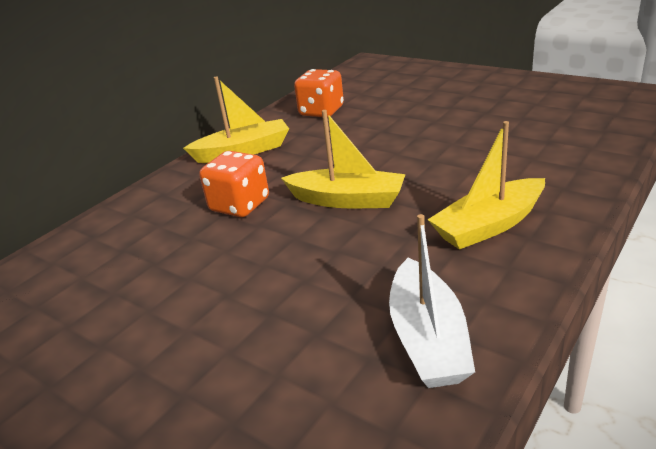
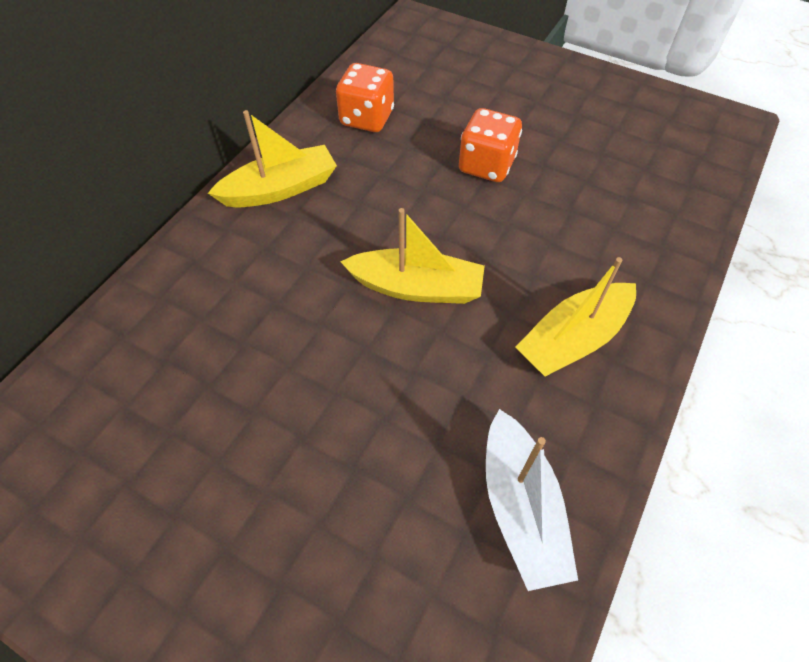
camera: 10 degrees left, 25 degrees up
(239, 205) = (292, 289): orange dice -> orange dice (486, 165)

